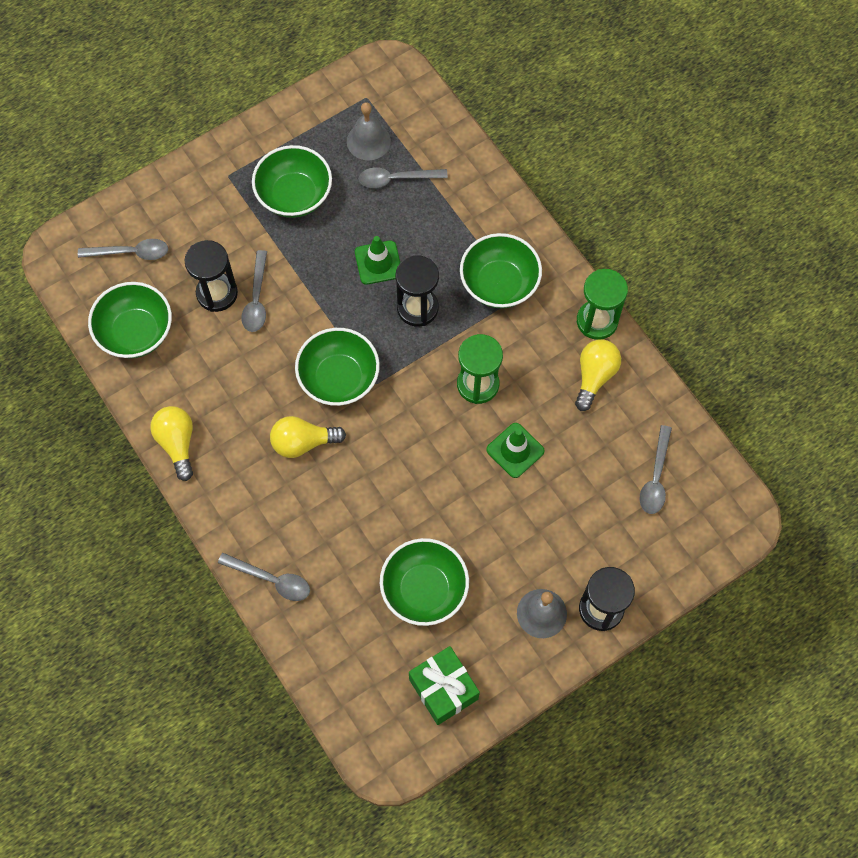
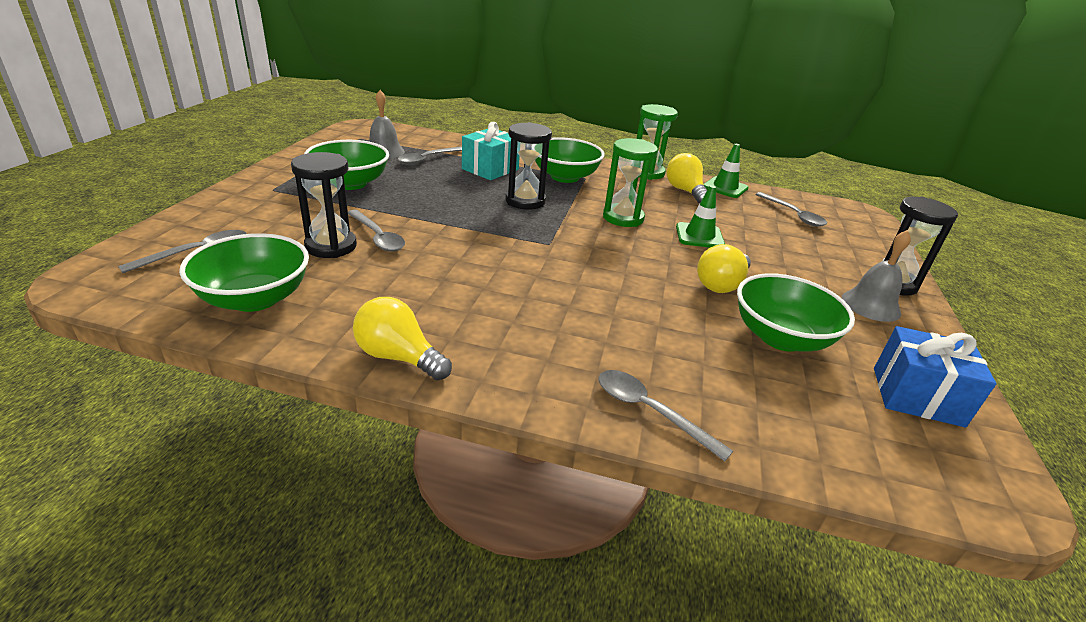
camera: 45 degrees left, 35 degrees down
(271, 579) = (650, 411): grey spoon -> grey spoon turned 120 degrees counterclockwise
(303, 442) = (536, 298): yellow light bulb -> yellow light bulb (721, 284)
(339, 378) = (514, 251): green bowl -> none
(378, 262) = (464, 192): green traffic cone -> green traffic cone (725, 188)
(439, 230) = (490, 169): none -> turquoise gift
(443, 689) = (917, 396): green gift -> blue gift

